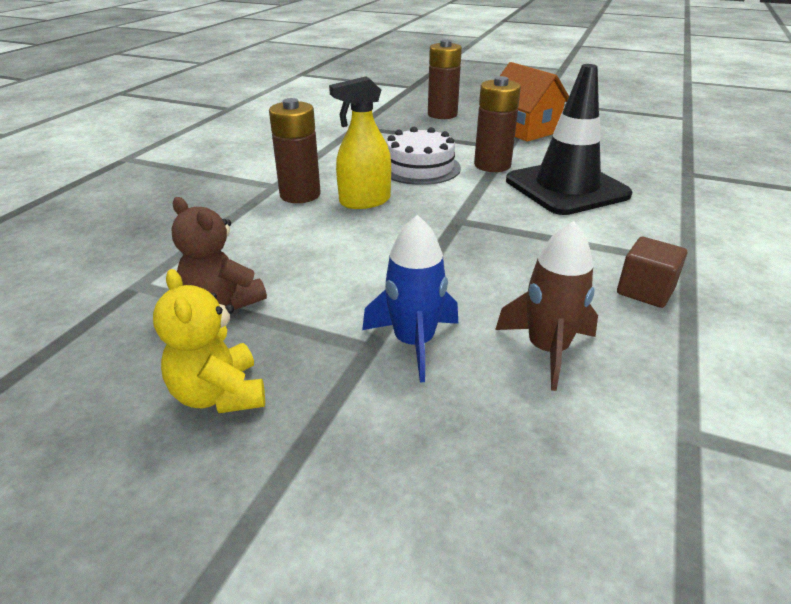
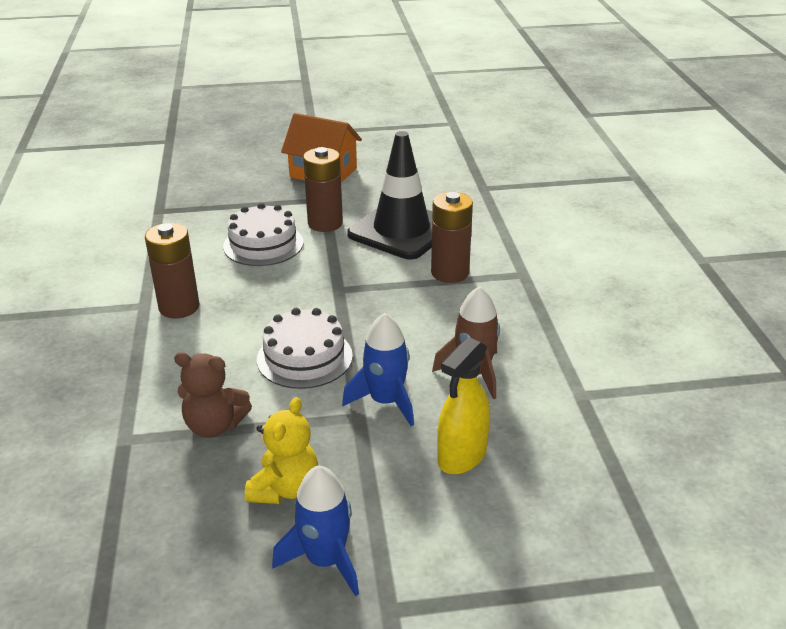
camera: 30 degrees left, 0 degrees up
(171, 507) = (325, 560): none -> blue rocket
(219, 394) = (285, 488): yellow teddy bear -> yellow teddy bear turned 105 degrees counterclockwise
(364, 201) = (245, 295): yellow spray bottle -> yellow spray bottle (462, 456)
(368, 269) = (304, 357): none -> white cake
(442, 114) = (232, 173): brown battery -> brown battery (450, 273)
(645, 291) = (508, 307): brown cube -> none

